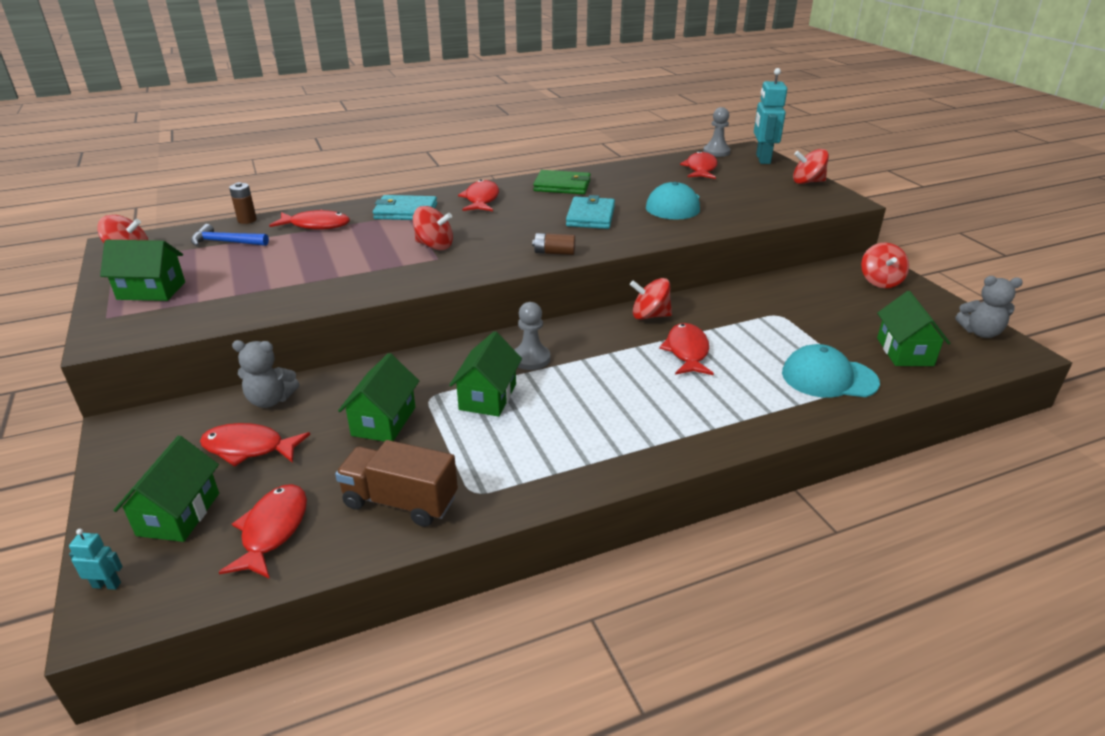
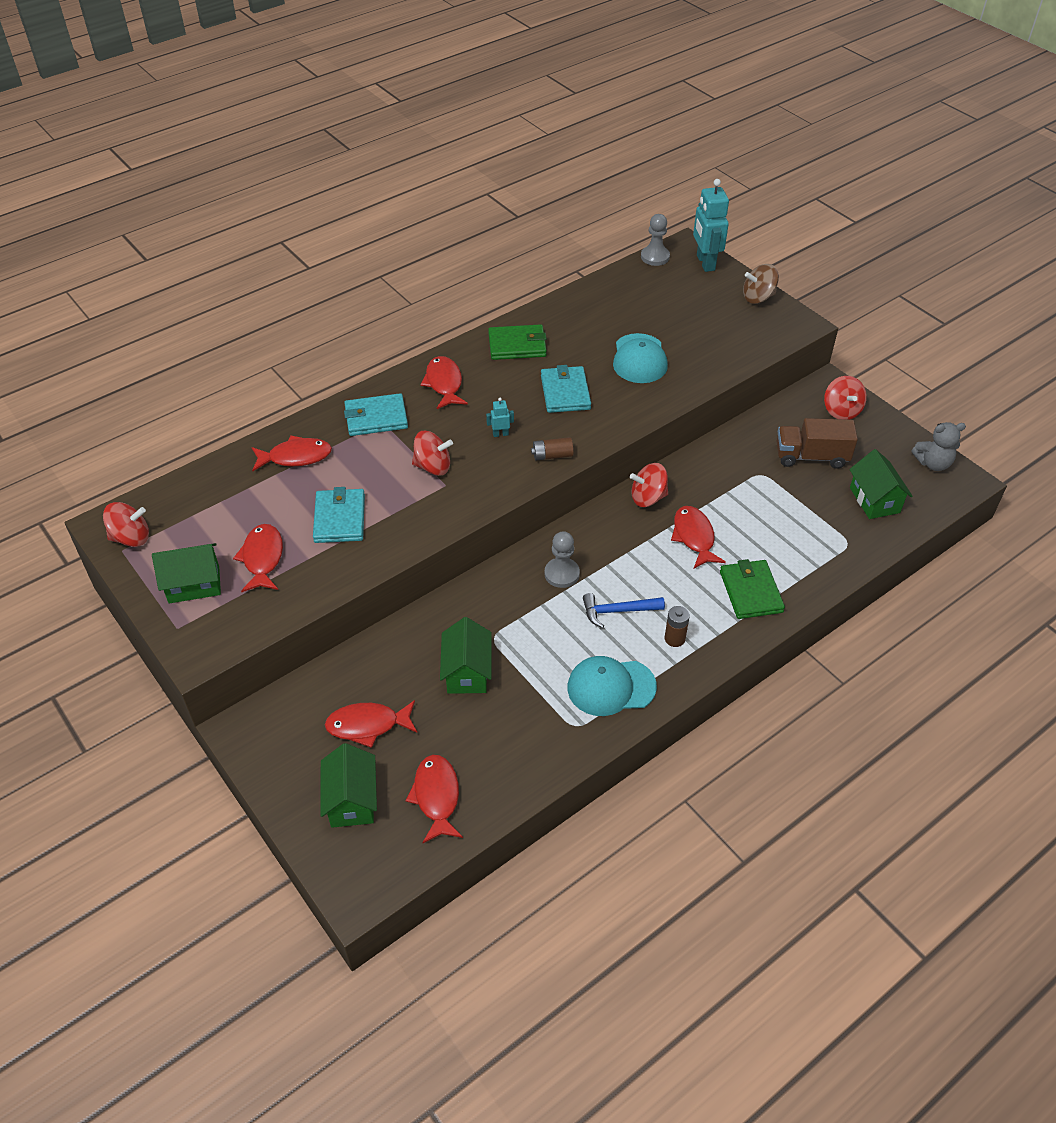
camera: 15 degrees left, 15 degrees up
(107, 585) = (339, 872): turquoise robot -> turquoise robot (500, 434)
(226, 242) = (219, 501): blue hammer -> blue hammer (618, 611)
(247, 220) = (217, 462): brown battery -> brown battery (674, 639)
(270, 400) = (354, 671): grey teddy bear -> none
(322, 267) = (339, 518): none -> turquoise wallet
(400, 502) = (522, 748): brown truck -> brown truck (811, 456)
(488, 397) = (543, 626): green house -> none
(700, 169) = (647, 291): red fish -> red fish (262, 558)
(735, 405) = (750, 592): none -> green wallet
(807, 182) = (758, 297): red spinning top -> brown spinning top
(829, 378) = (818, 544): turquoise cap -> turquoise cap (611, 687)

